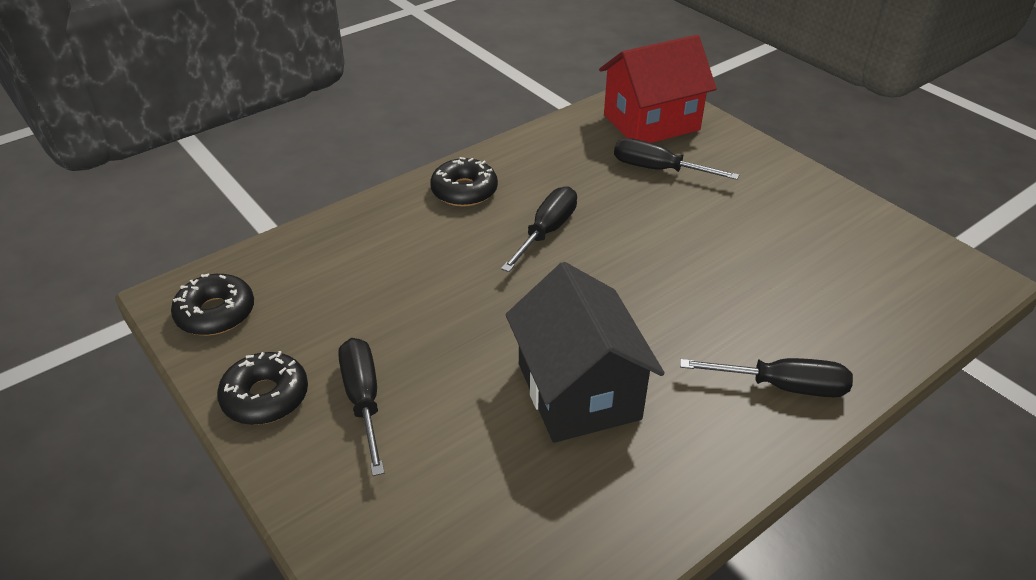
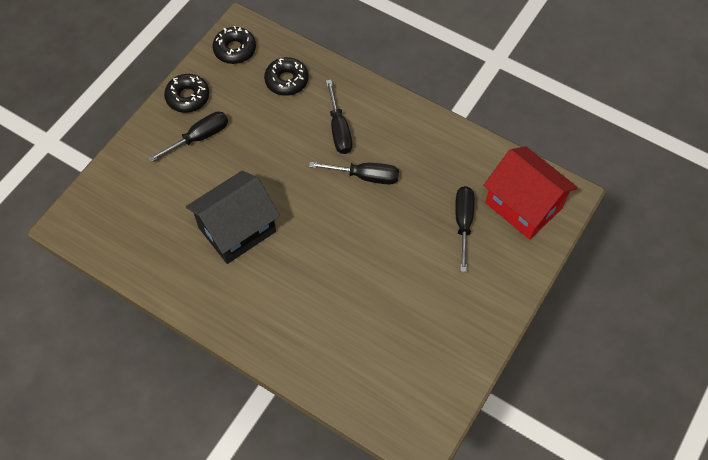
camera: 70 degrees right, 20 degrees up
(464, 191) = (387, 119): black donut -> black donut (286, 80)
(782, 386) = (275, 329): black screwdriver -> black screwdriver (339, 129)

